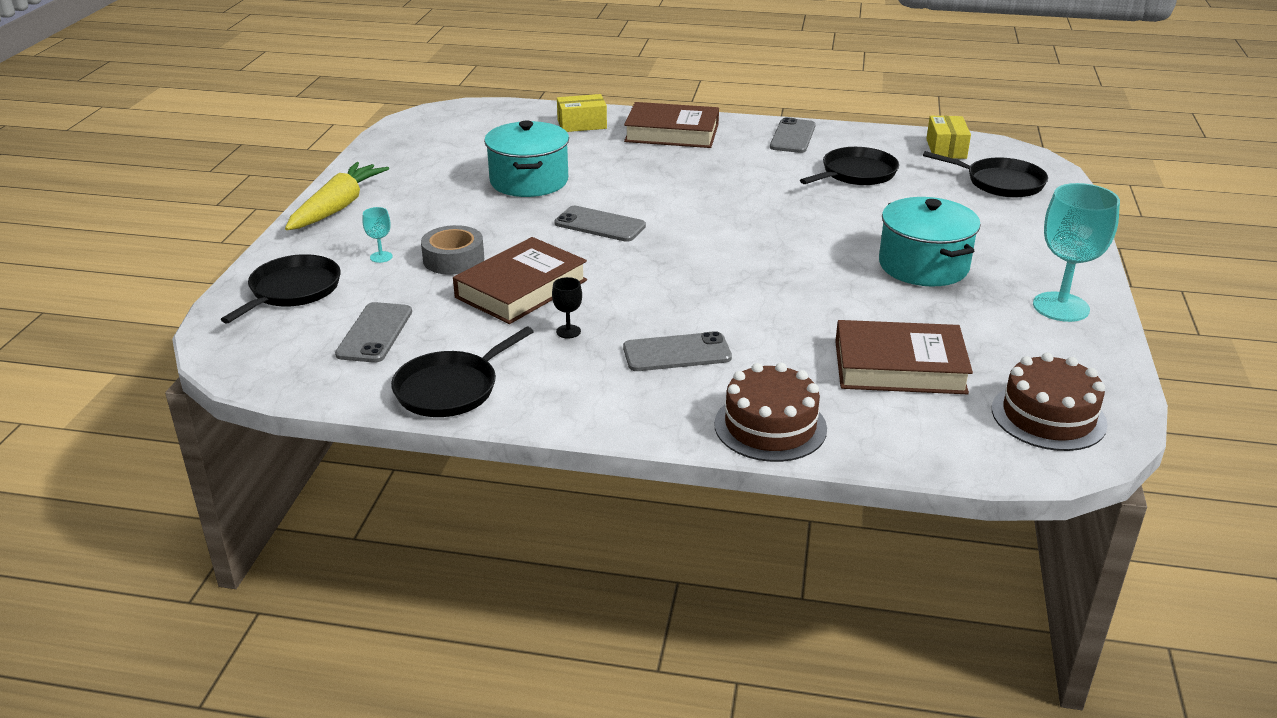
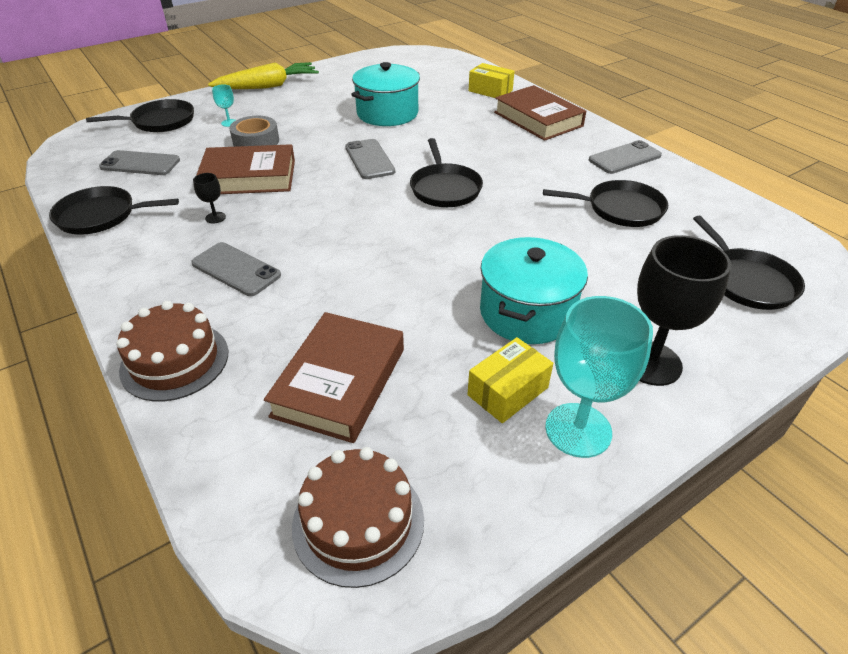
camera: 45 degrees right, 10 degrees up
(374, 333) = (140, 164): grey phone -> grey phone turned 45 degrees clockwise
(709, 217) = (445, 188): none -> black pan
(899, 367) = (340, 382): brown book -> brown book turned 60 degrees clockwise
(946, 149) = (748, 226): yellow box -> yellow box (508, 391)
(1033, 254) = (651, 363): none -> black goblet

